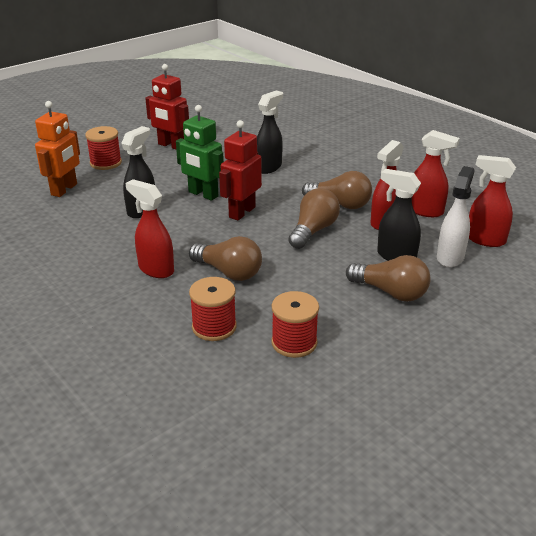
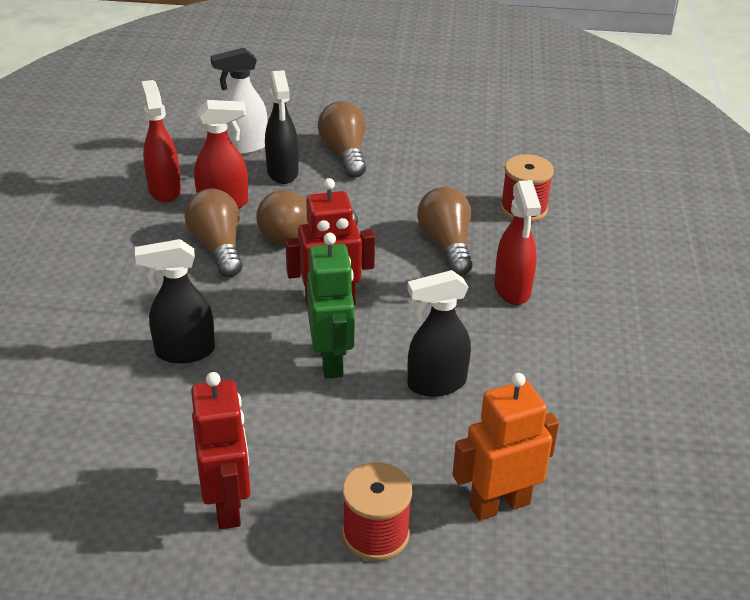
camera: 135 degrees left, 5 degrees up
(294, 342) = (477, 166): red spool -> none
(485, 240) = (185, 141): red spray bottle -> none

